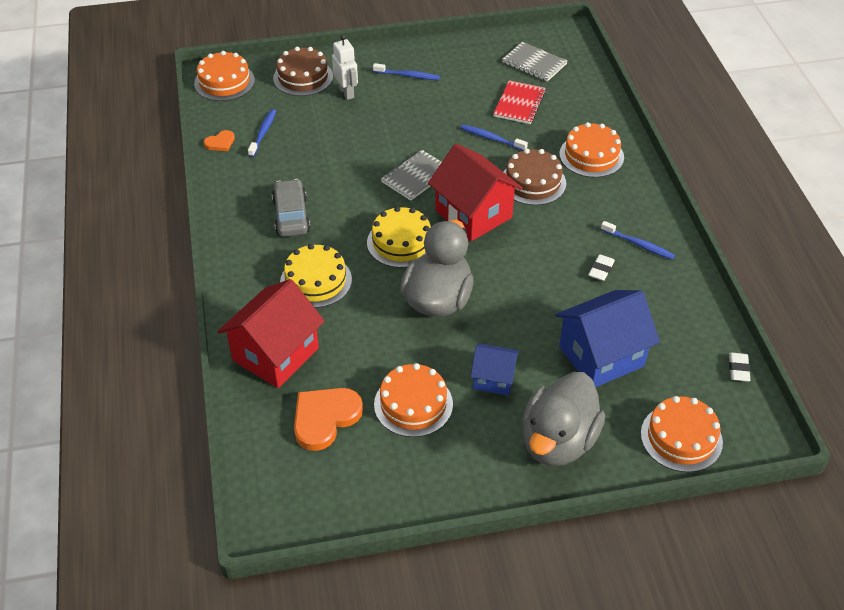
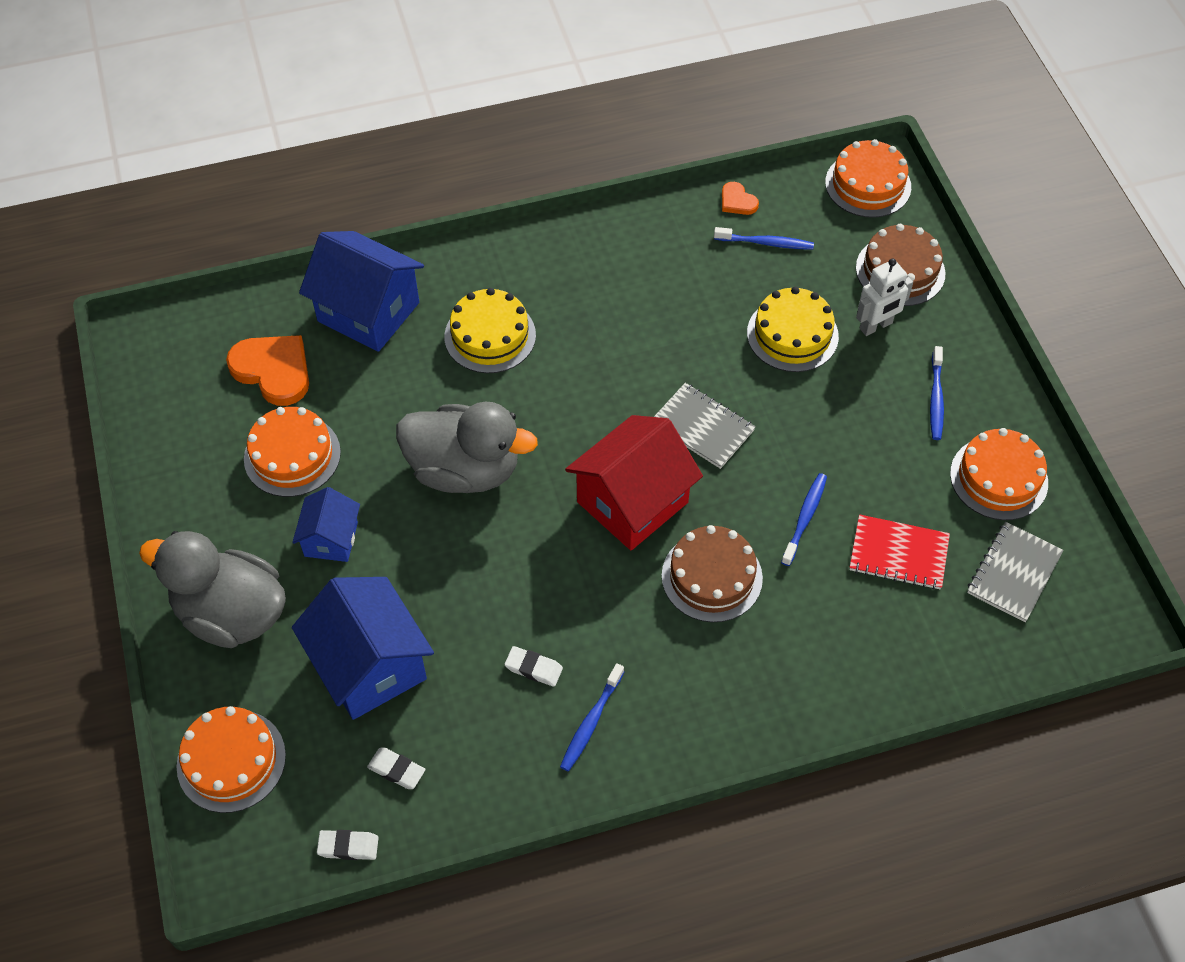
camera: 85 degrees right, 10 degrees up
(275, 354) = (368, 312): red house -> blue house
(291, 216) = (605, 295): grey car -> none
(401, 242) = (567, 420): yellow cake -> yellow cake (792, 334)
(591, 155) = (788, 659): orange cake -> orange cake (998, 478)
(680, 343) = (396, 770): none -> white eraser

